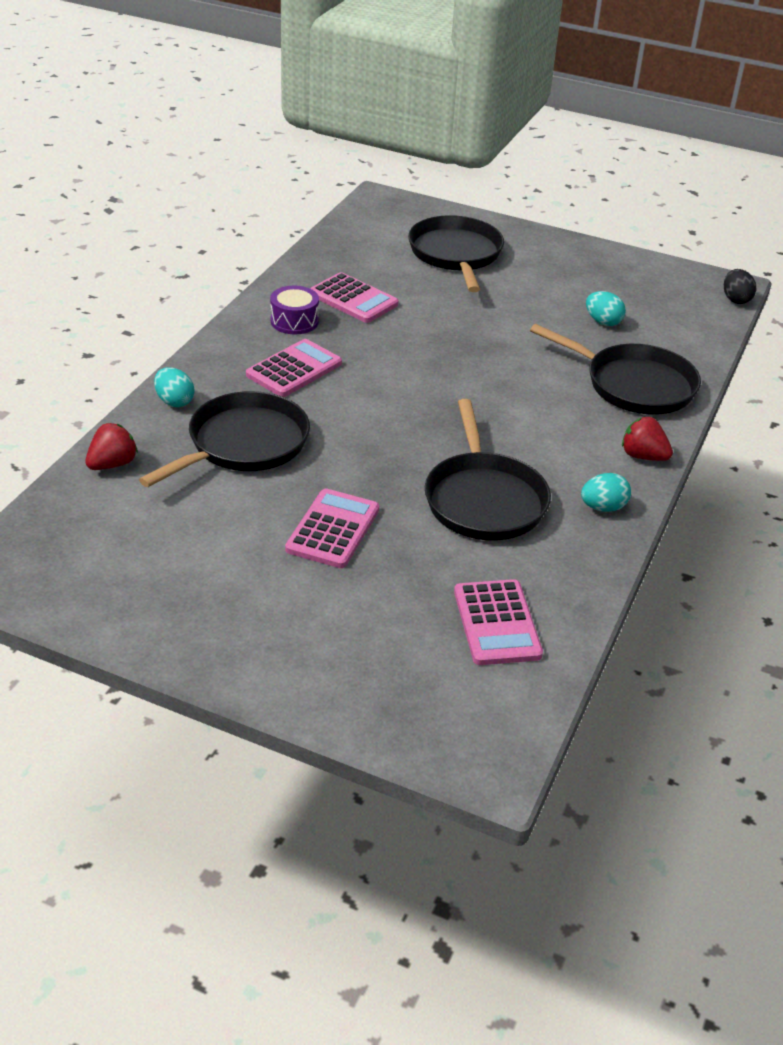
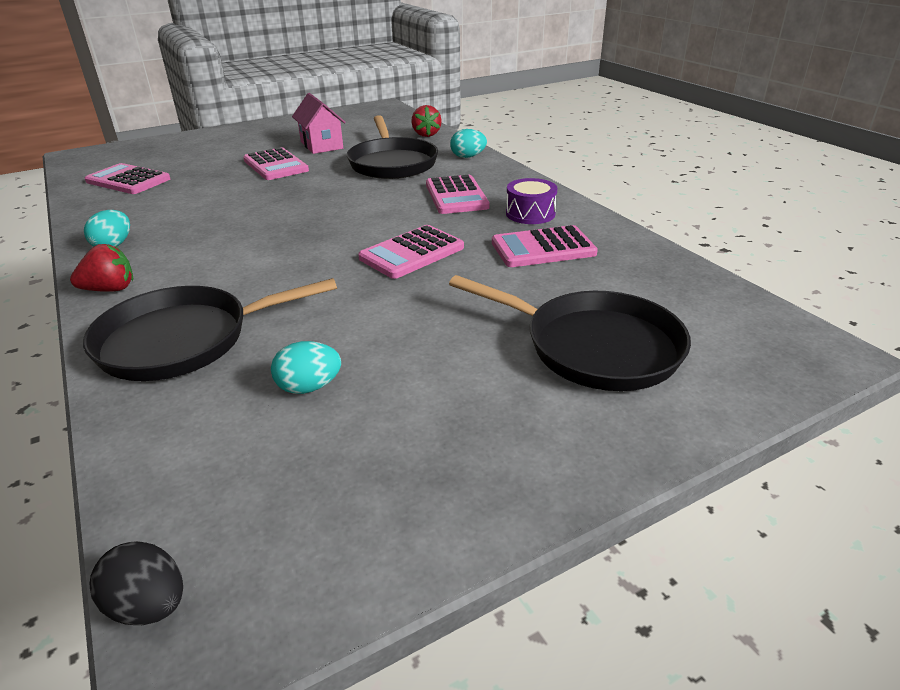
camera: 130 degrees right, 5 degrees down
(230, 533) = (321, 145): none -> pink house
(426, 349) = (412, 253): none -> pink calculator
(484, 499) = (209, 210): black pan -> none

